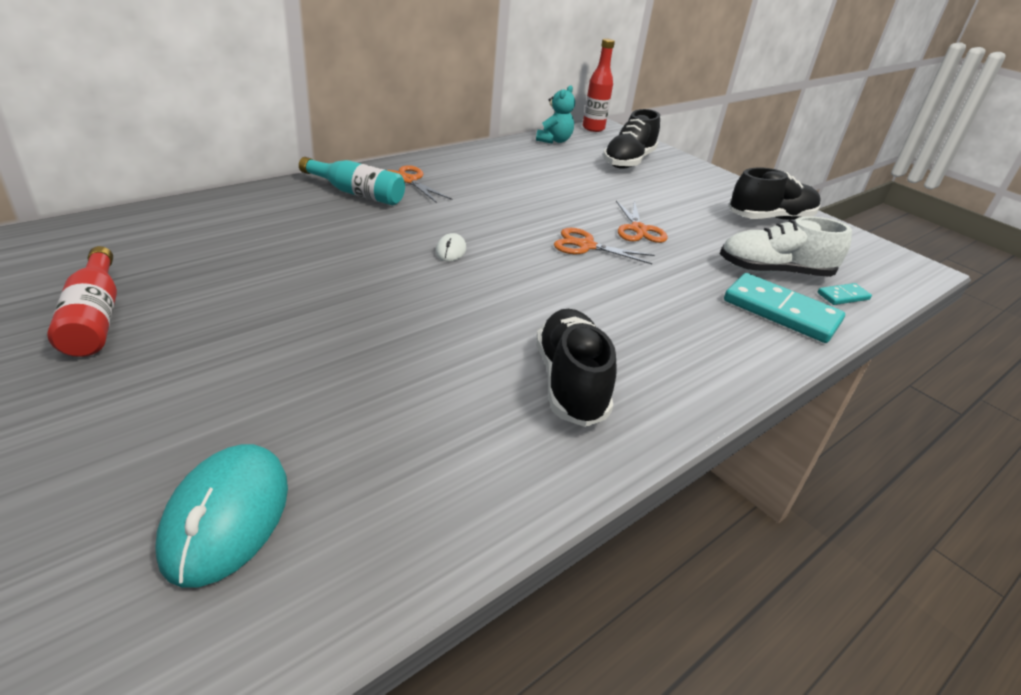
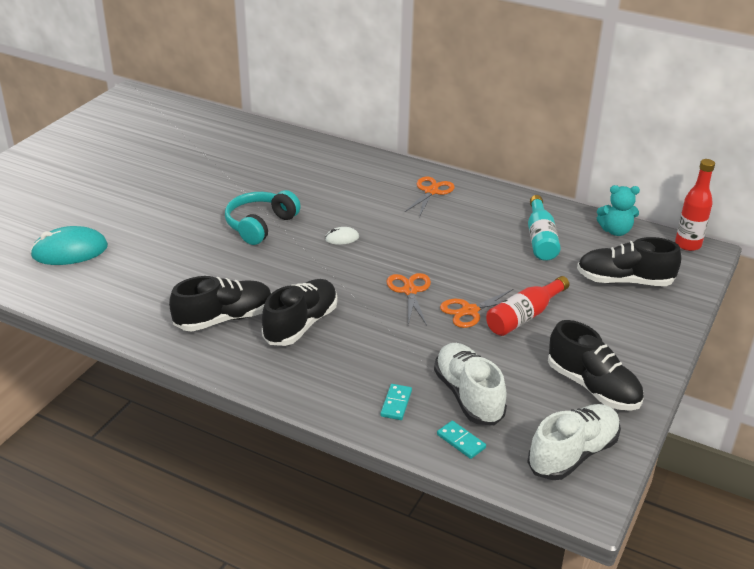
camera: 70 degrees right, 0 degrees up
(94, 318) = (175, 166): red bottle -> red bottle (524, 316)
(357, 193) = (385, 181): turquoise bottle -> turquoise bottle (540, 239)
(363, 293) = (260, 225): none -> turquoise headphones
(614, 327) = (301, 324): none -> black shoe
(781, 311) = (396, 403): turquoise domino -> turquoise domino, size x0.48
(859, 254) = (573, 454): none -> white shoe

